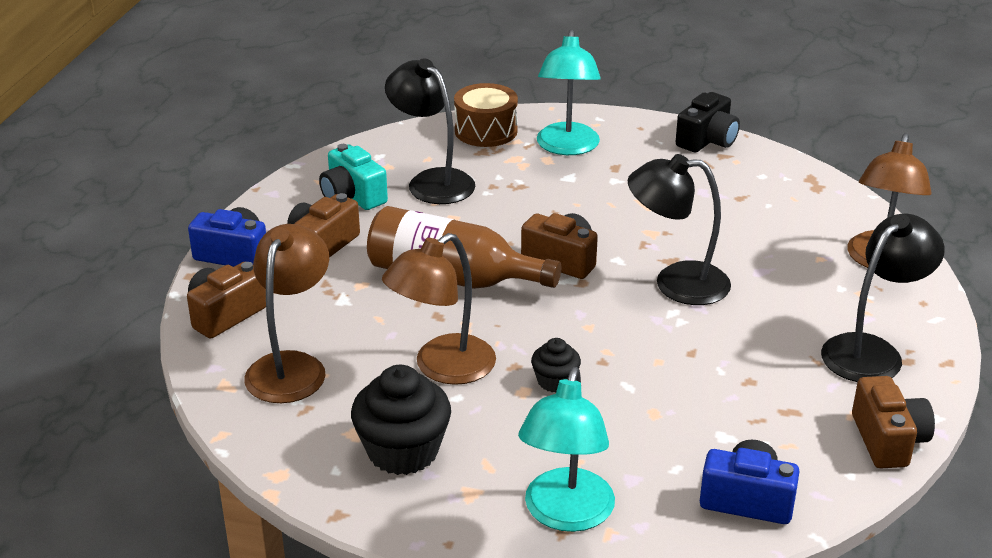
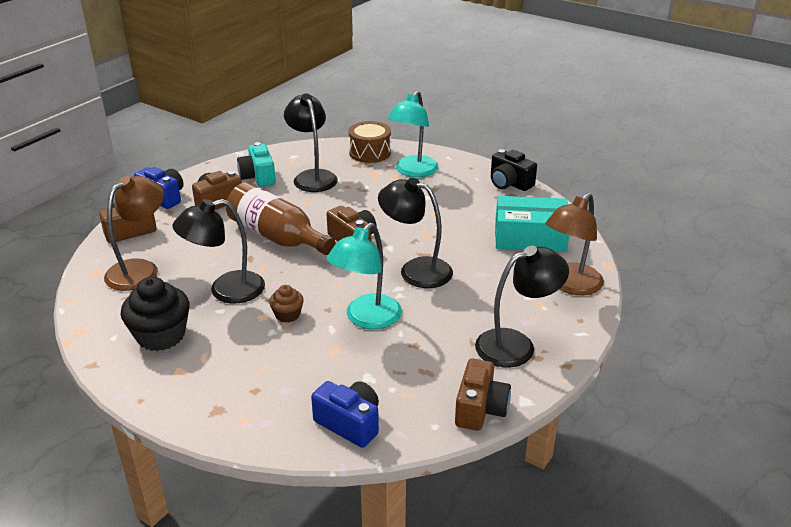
camera: 20 degrees right, 0 degrees up
(442, 368) = (226, 290): brown lamp -> black lamp
(555, 381) = (287, 315): black cupcake -> brown cupcake
(565, 515) = (225, 401): turquoise lamp -> turquoise lamp (366, 319)
(707, 140) = (509, 183): black camera -> black camera turned 75 degrees clockwise
(786, 208) = (530, 237): none -> turquoise box

